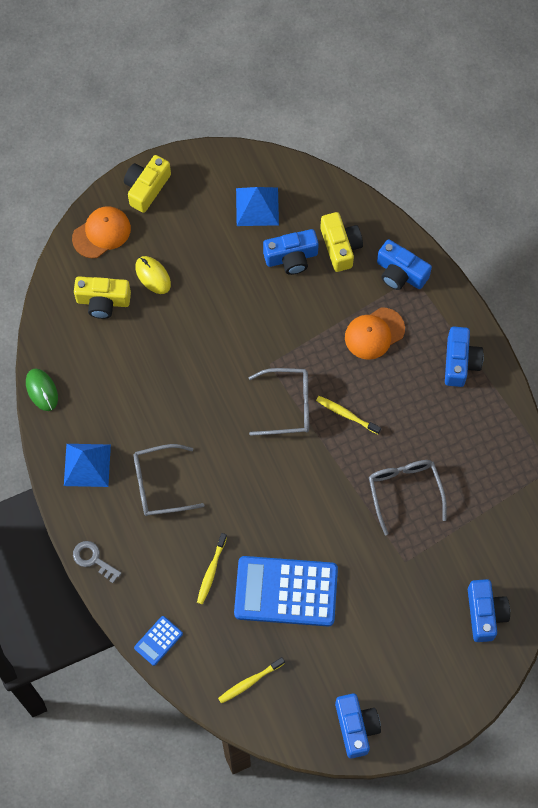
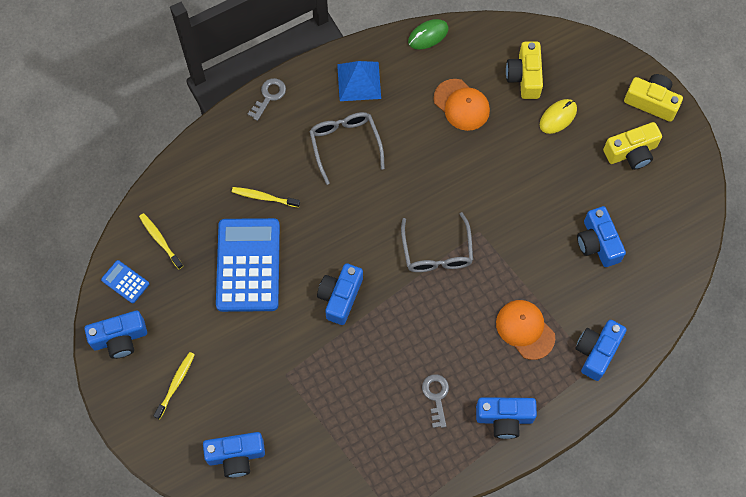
camera: 85 degrees right, 0 degrees up
(101, 233) = (596, 67): orange cap -> orange cap (461, 105)
(158, 640) = (196, 158): blue calculator -> blue calculator (125, 282)
(257, 206) = (649, 205): blue pyramid -> none
(327, 502) = (340, 297): none -> blue camera
(340, 247) = (617, 289): yellow camera -> yellow camera (631, 152)
(346, 414) = (433, 308): yellow toothbrush -> yellow toothbrush (176, 384)
(404, 491) = (358, 370): grey glasses -> none
(435, 421) = (436, 396): none -> grey key

